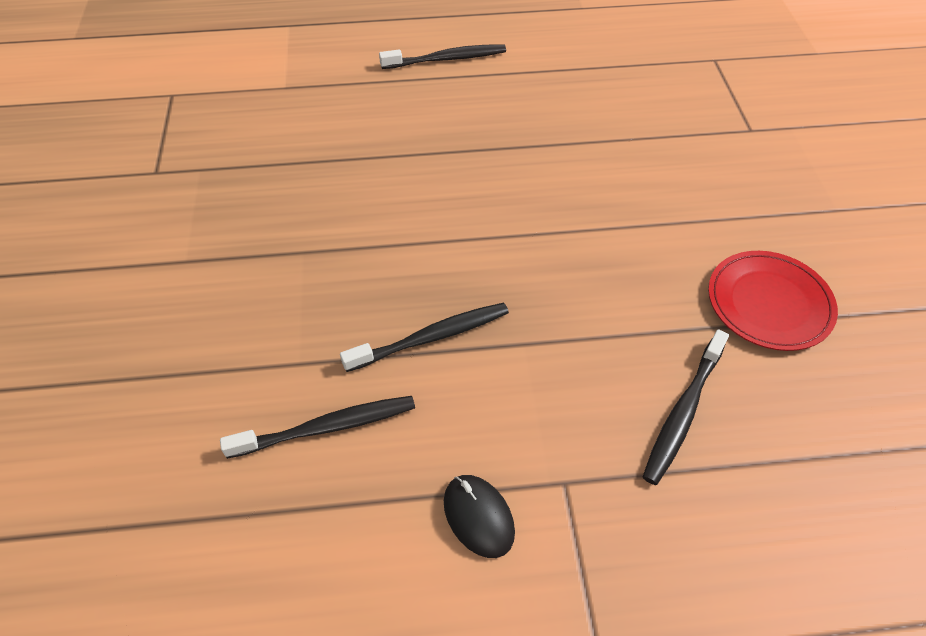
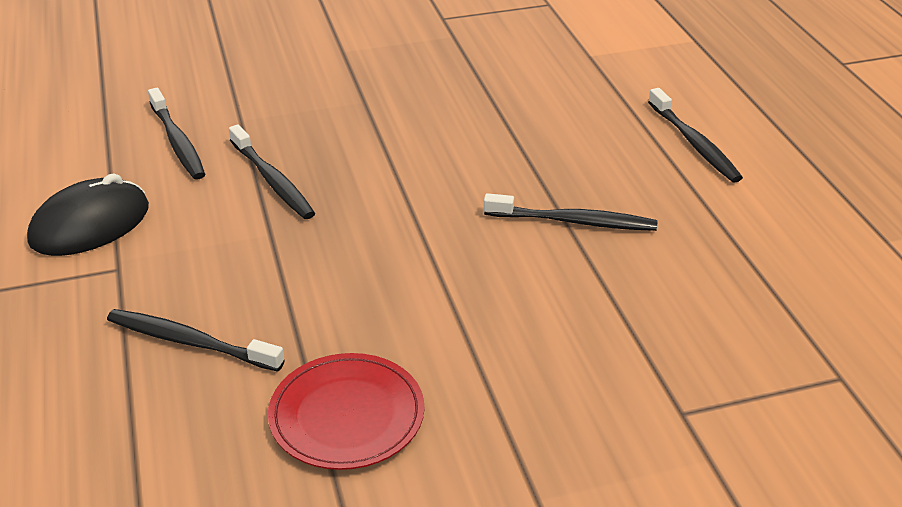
camera: 80 degrees right, 15 degrees down
(478, 516) = (90, 224): black mouse -> black mouse, size x1.61
(538, 141) = (573, 221): none -> black toothbrush

